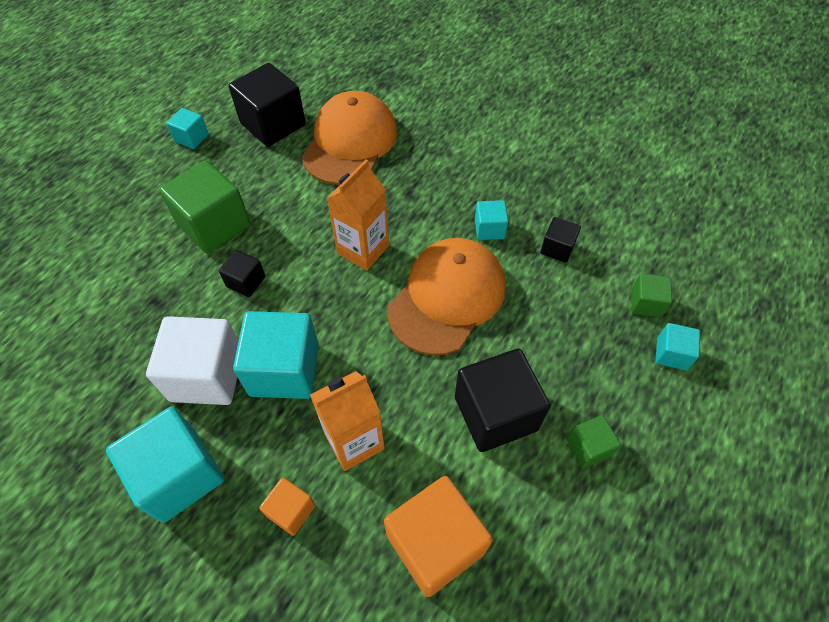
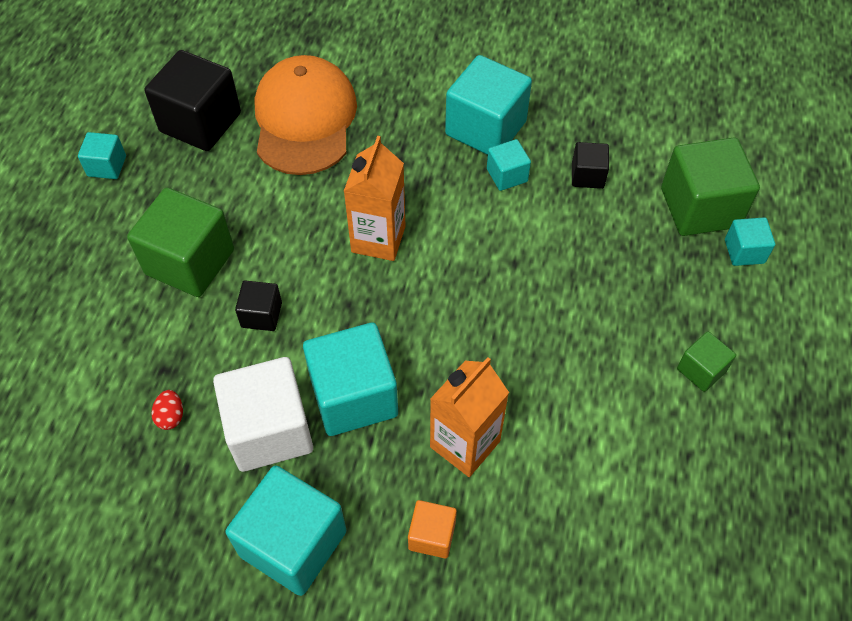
camera: 20 degrees left, 0 degrees up
(141, 339) = (171, 416): none -> red egg
(435, 543) = (592, 514): orange cube -> none
(447, 297) = (494, 263): orange cap -> none
(488, 187) = (485, 128): none -> turquoise cube
(495, 413) = (597, 367): black cube -> none
(646, 303) = (700, 207): green cube -> green cube, size x1.97

